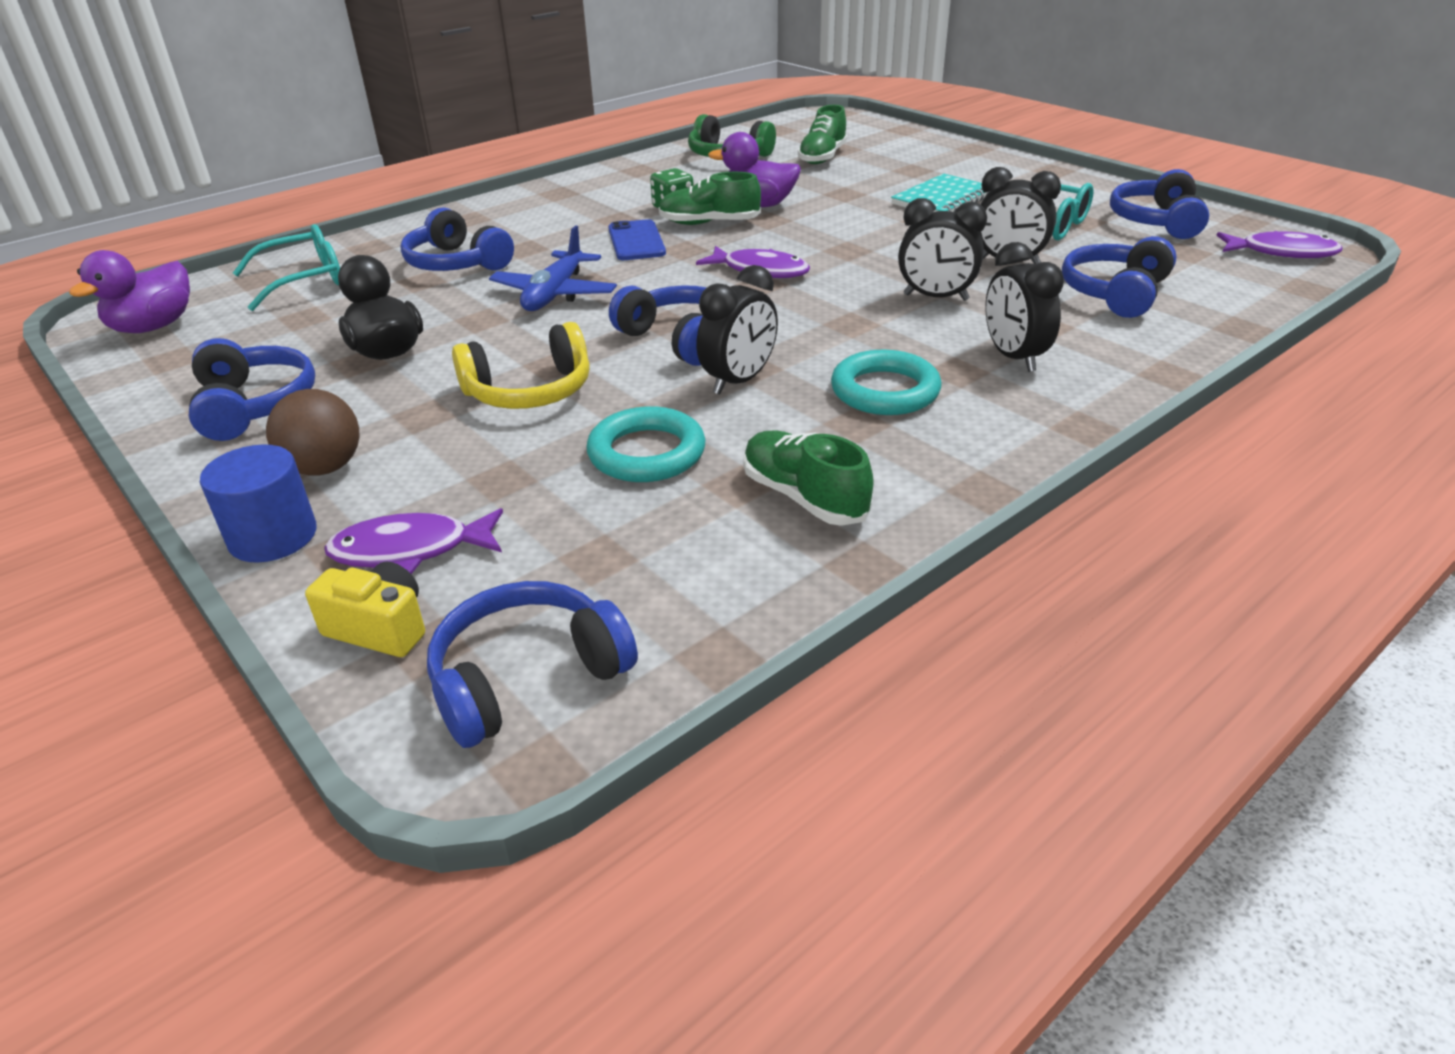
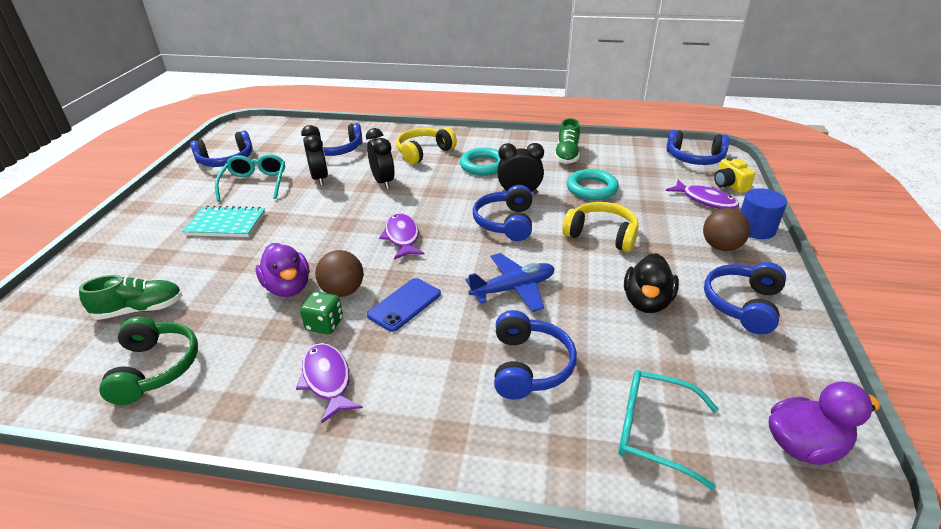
camera: 130 degrees left, 0 degrees up
(709, 223) = (343, 291): green shoe -> brown ball
(1013, 357) = (424, 152): black clock -> yellow headphones
(1281, 253) = (253, 131): purple fish -> purple fish (327, 380)

